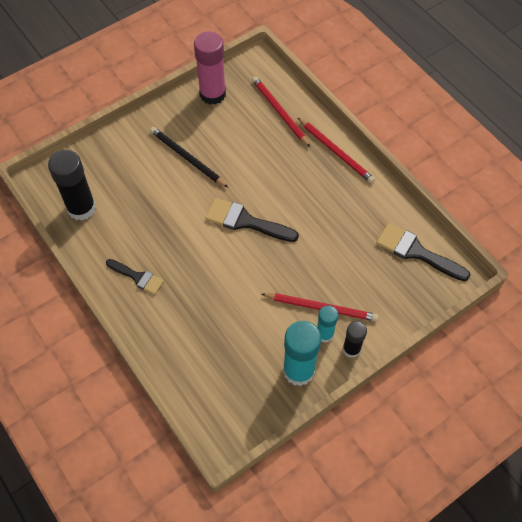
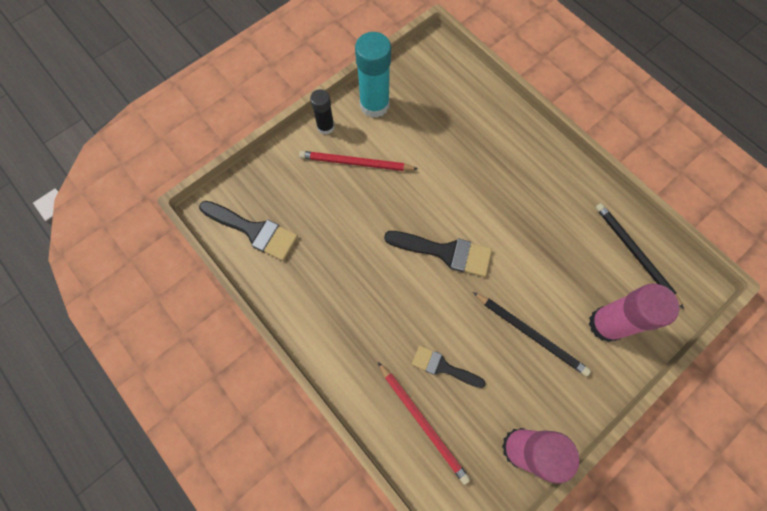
camera: 175 degrees right, 10 degrees up
(81, 208) = (635, 253): black glue stick -> black pencil
(126, 160) = (606, 324): none -> pink glue stick
(137, 277) = (547, 179): black brush -> black brush (443, 367)
(324, 334) = (351, 138): turquoise glue stick -> none
(336, 152) = (344, 360): red pencil -> none

